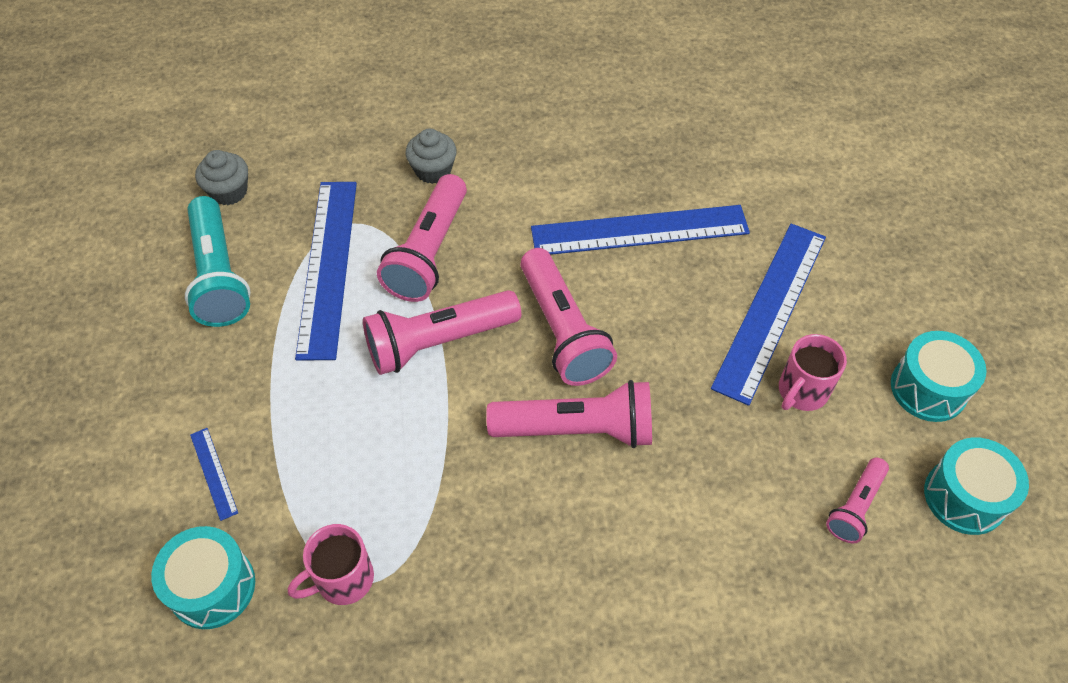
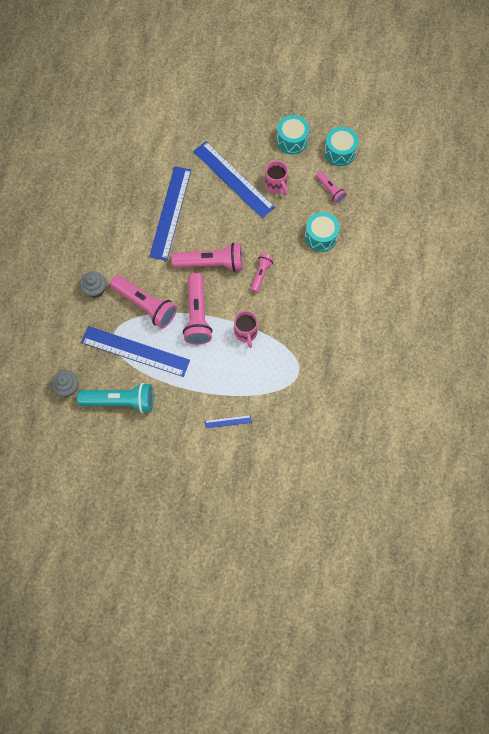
camera: 70 degrees left, 15 degrees up
(212, 587) = (280, 430): turquoise drum -> turquoise drum (321, 237)
(342, 579) = (294, 381): pink mug -> pink mug (246, 333)
(576, 429) = (261, 274): pink flashlight -> pink flashlight, size x0.55

